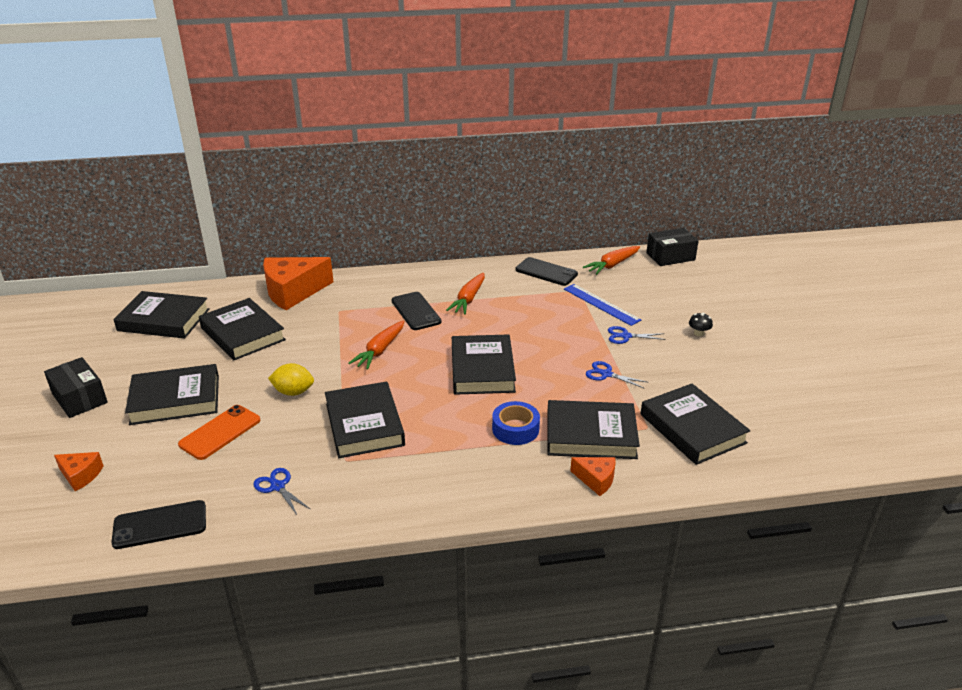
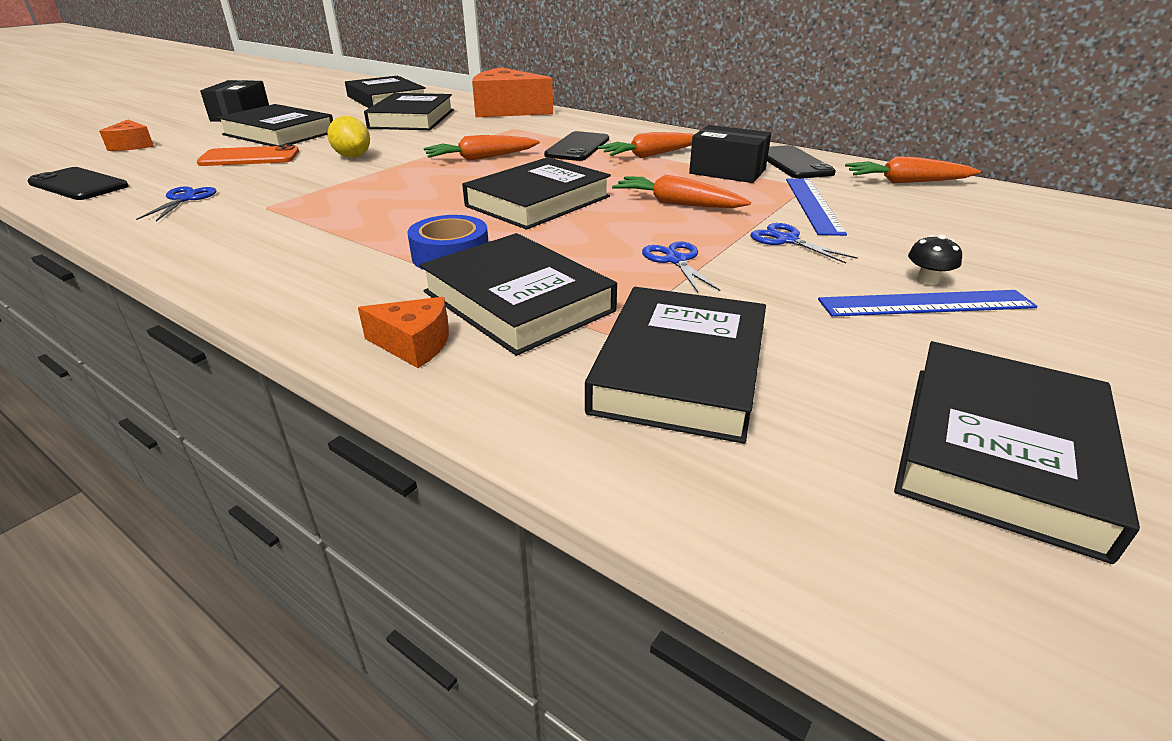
camera: 45 degrees right, 0 degrees up
(364, 424) = (341, 193): black book -> black book (1000, 452)
(547, 335) = (677, 204): none -> orange carrot
(596, 480) = (414, 344): orange cheese -> orange cheese turned 60 degrees counterclockwise
(670, 256) = (1029, 200): black box -> black box (727, 171)
(713, 347) = (925, 304): none -> blue ruler

